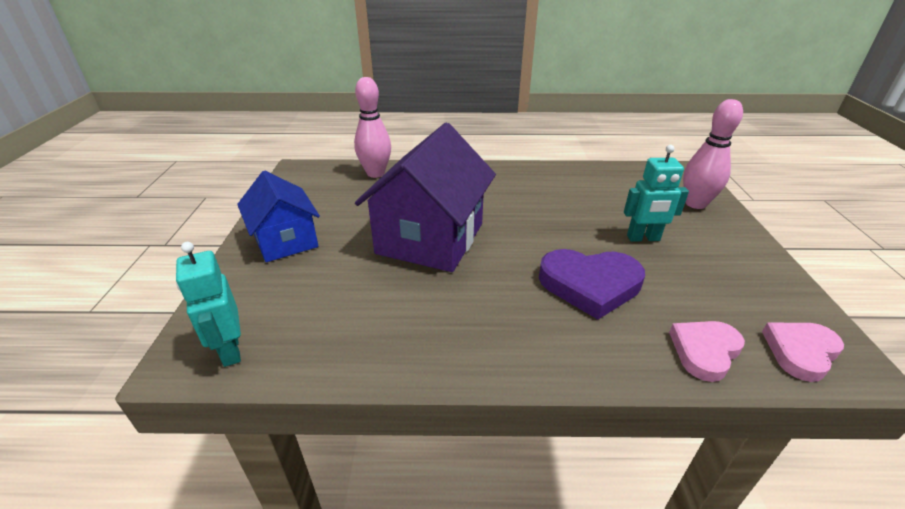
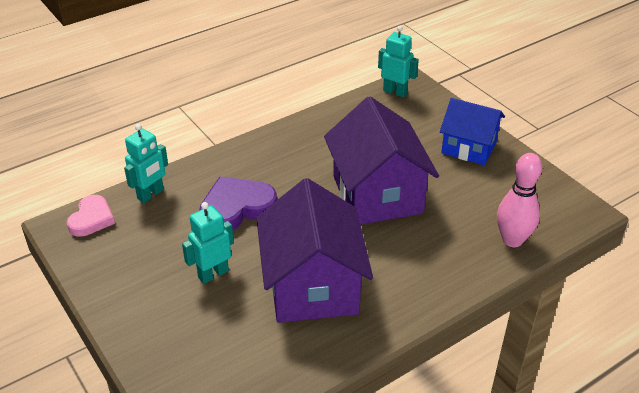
camera: 145 degrees right, 5 degrees up
(556, 202) = (312, 286): none -> purple house
(695, 204) = (173, 354): pink bowling pin -> none
(704, 351) = (151, 194): pink heart -> turquoise robot

